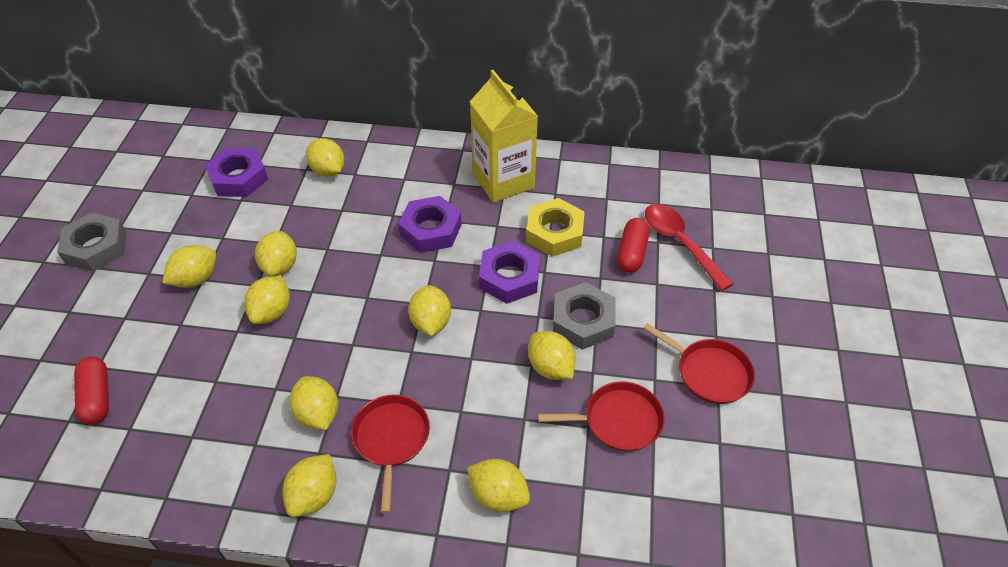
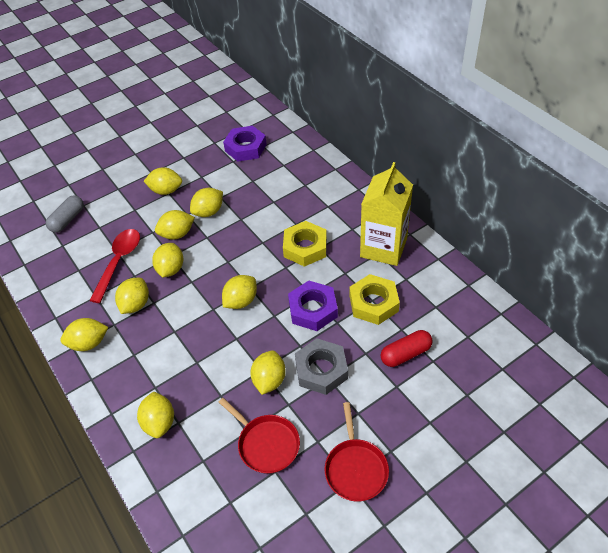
camera: 50 degrees right, 0 degrees up
(96, 247) = (146, 143): grey nut -> none
(97, 397) = (68, 220): red capsule -> grey capsule
(328, 170) = (293, 173): yellow lemon -> yellow lemon (171, 269)
(391, 439) = (150, 346): red pan -> none
(430, 230) = (305, 247): purple nut -> yellow nut
(680, 243) = (447, 373): red spoon -> red spoon (119, 262)

